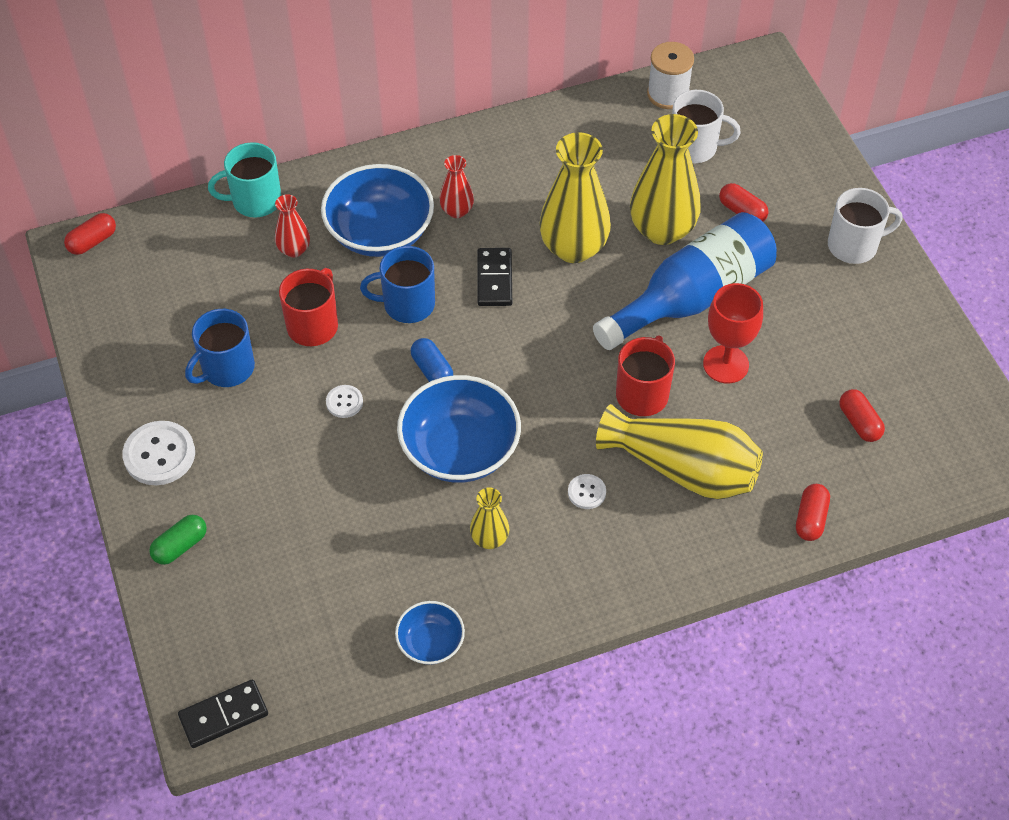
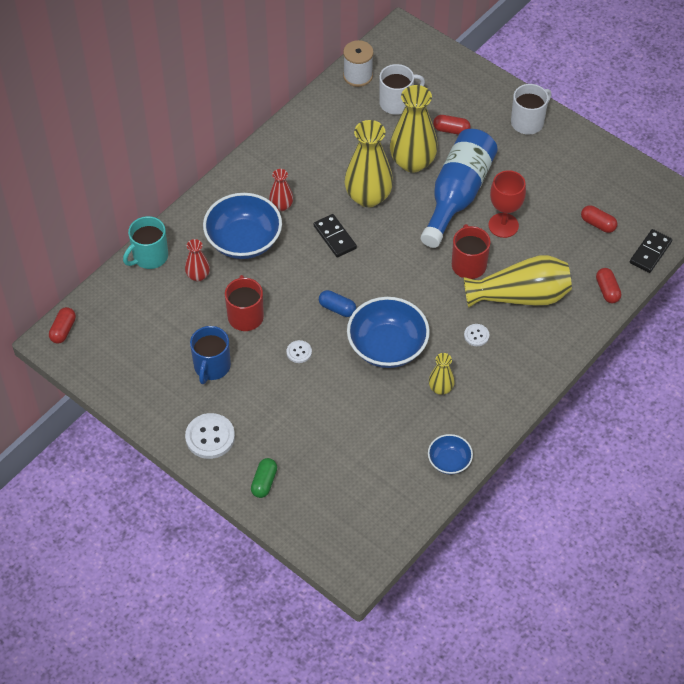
camera: 30 degrees left, 0 degrees up
(224, 715) = (362, 560): black domino -> black domino (650, 252)
(407, 304) = (293, 276): blue mug -> none

